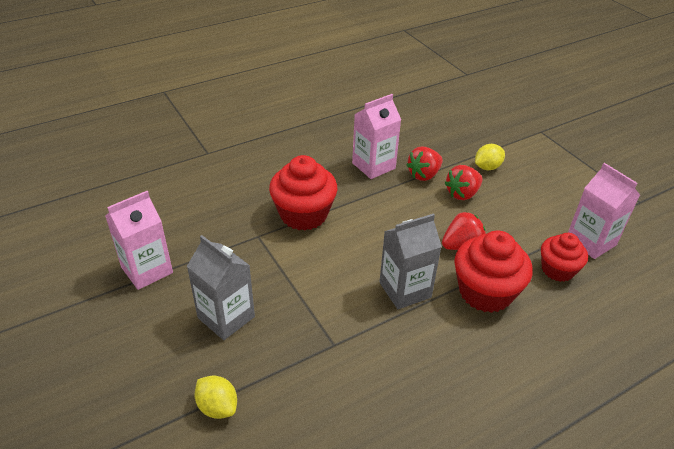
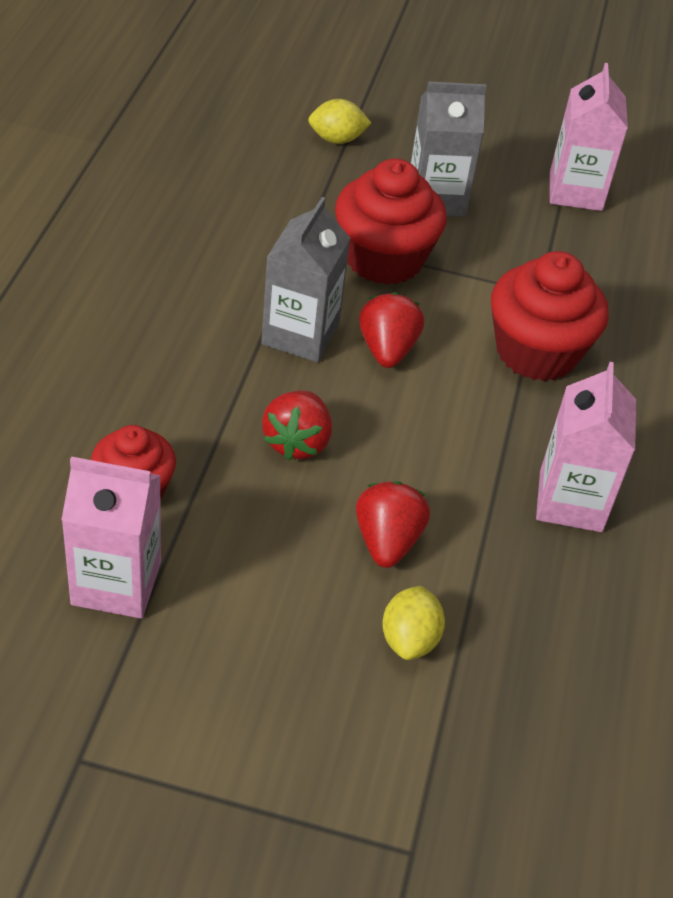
camera: 130 degrees right, 5 degrees up
(424, 175) = (482, 539): red strawberry -> red strawberry (387, 350)
(485, 292) = (204, 392): red cupcake -> red cupcake (383, 259)

